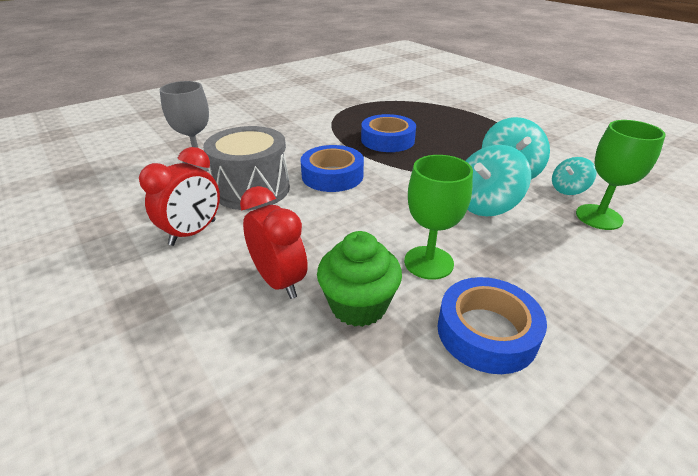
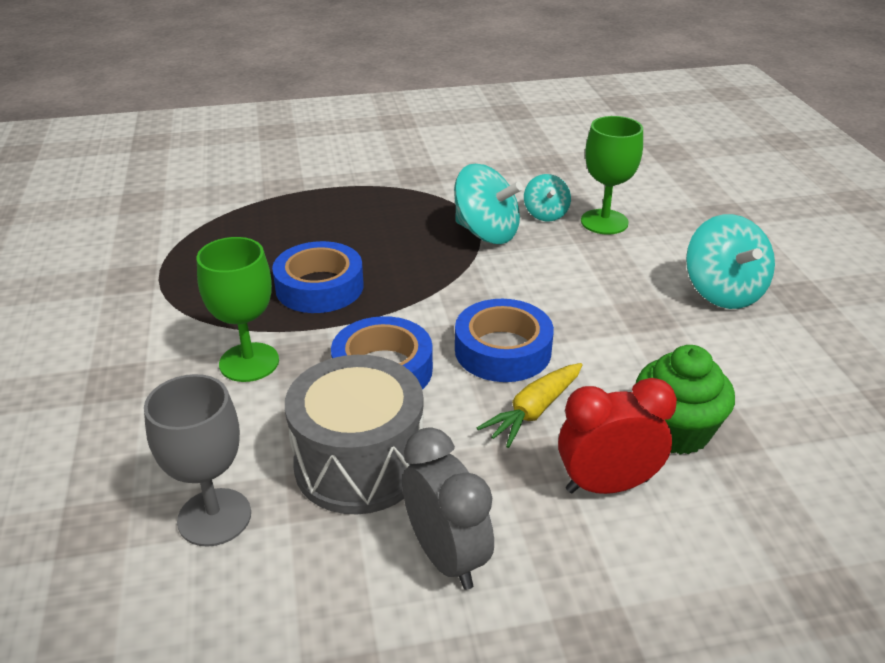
camera: 65 degrees left, 0 degrees up
(193, 233) = (446, 556): red clock -> grey clock
(334, 234) = (534, 411): none -> yellow carrot
(428, 262) = (625, 356): green goblet -> green goblet (249, 362)
(486, 205) = (541, 276): turquoise spinning top -> turquoise spinning top (723, 292)
(486, 332) = (741, 360): blue tape -> blue tape (503, 350)

